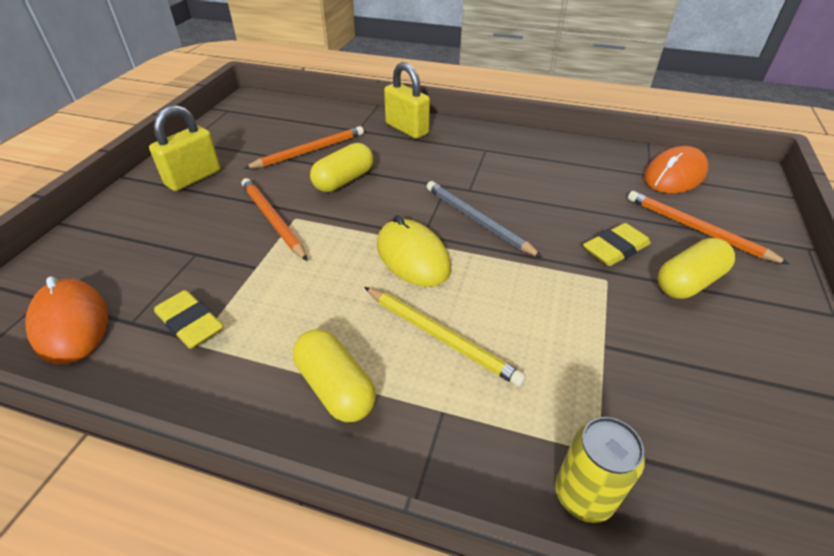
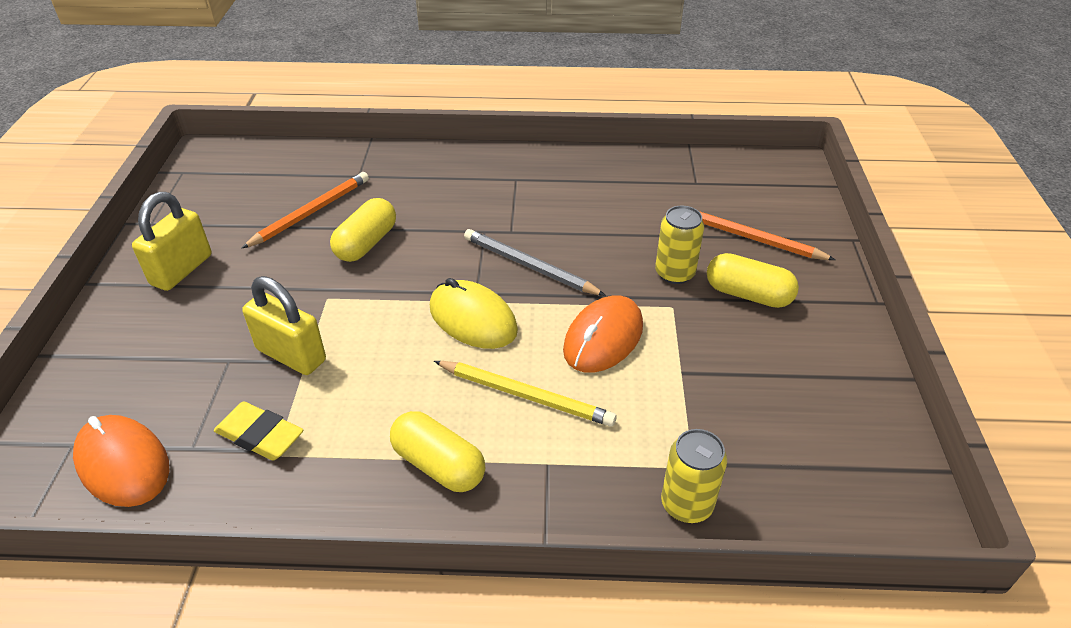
camera: 15 degrees left, 0 degrees up
(272, 220) = (302, 305): orange pencil -> none
(407, 129) = (418, 165): yellow padlock -> yellow padlock (291, 355)
(615, 249) = (674, 273): yellow eraser -> yellow can
(674, 175) = (720, 179): orange mouse -> orange mouse (603, 338)
(688, 282) = (748, 294): yellow capsule -> yellow capsule turned 75 degrees clockwise

